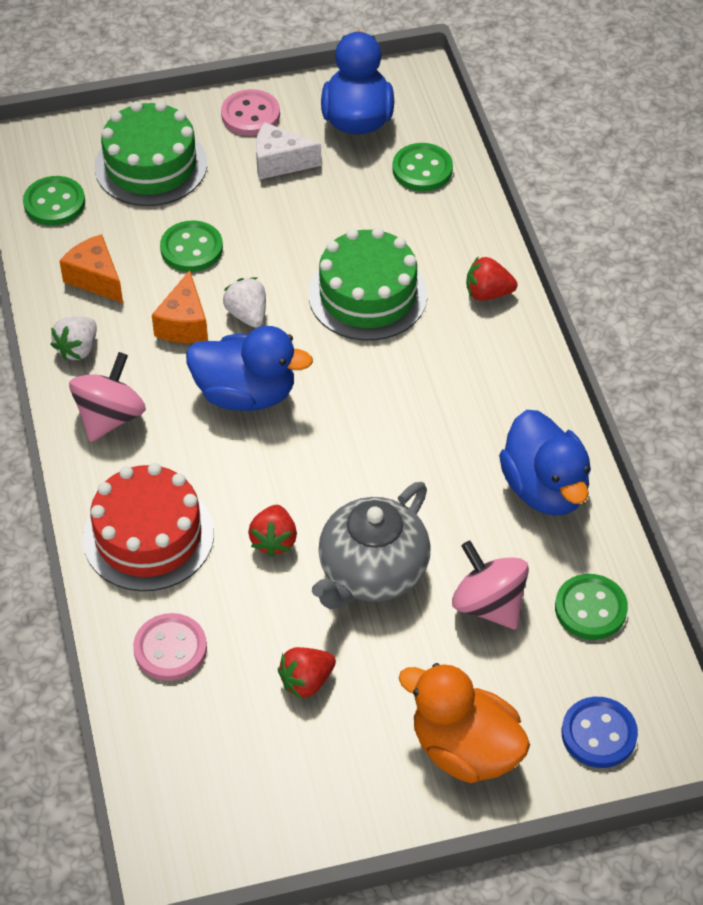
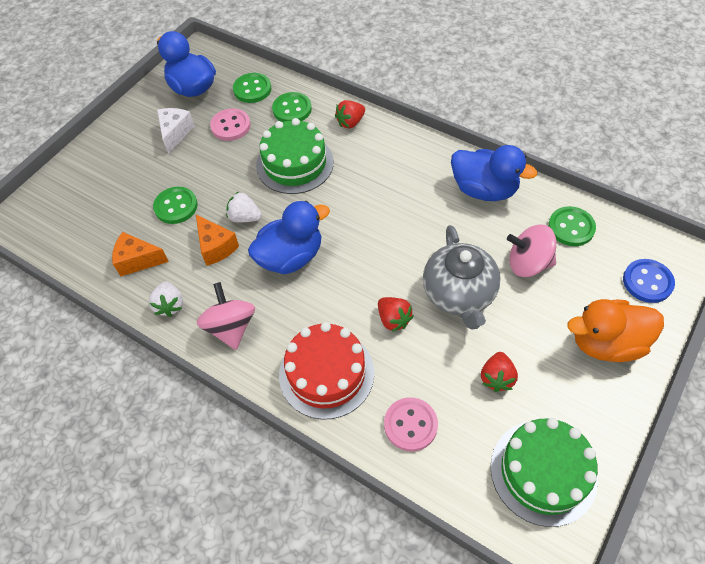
camera: 40 degrees left, 5 degrees up
(54, 203) = (68, 238): green button -> green button (292, 109)
(151, 165) = (104, 181): green cake -> green cake (543, 472)
(250, 115) = (133, 121): pink button -> pink button (230, 126)
(279, 162) = (175, 133): white cheese -> white cheese turned 135 degrees clockwise

